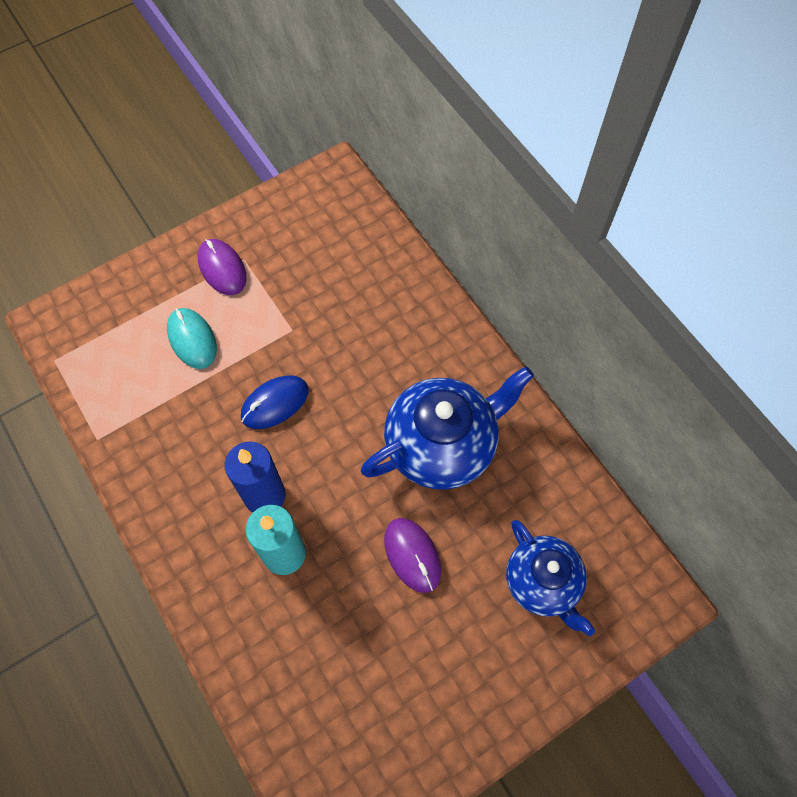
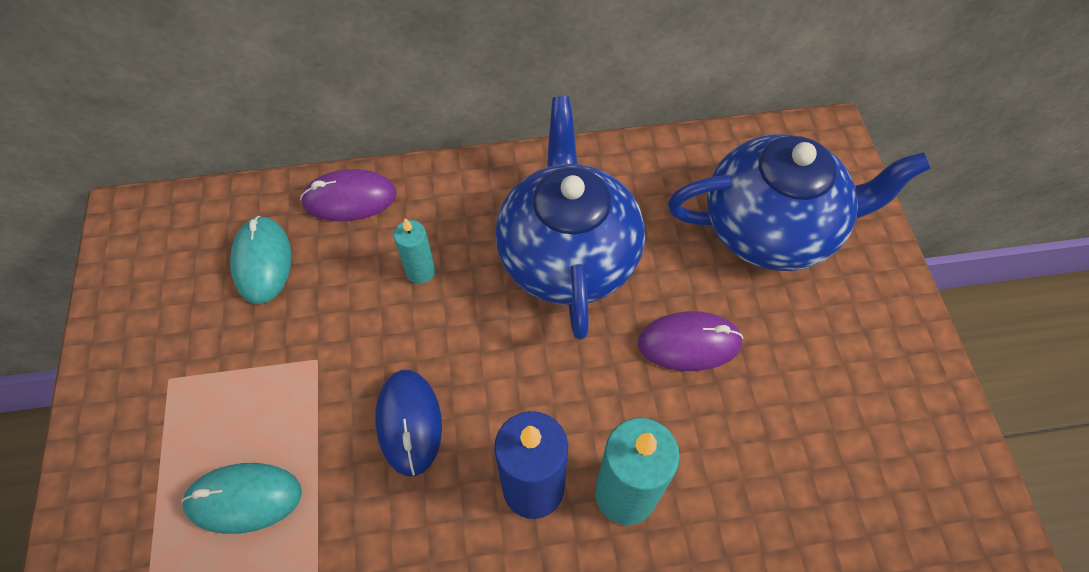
camera: 65 degrees left, 5 degrees down
(222, 268) = (161, 413): purple mouse -> purple mouse (349, 198)
(342, 263) = (262, 262): none -> turquoise mouse
(382, 357) = (420, 271): none -> turquoise candle
(543, 583) = (772, 228): blue teapot -> blue teapot, size x1.51

